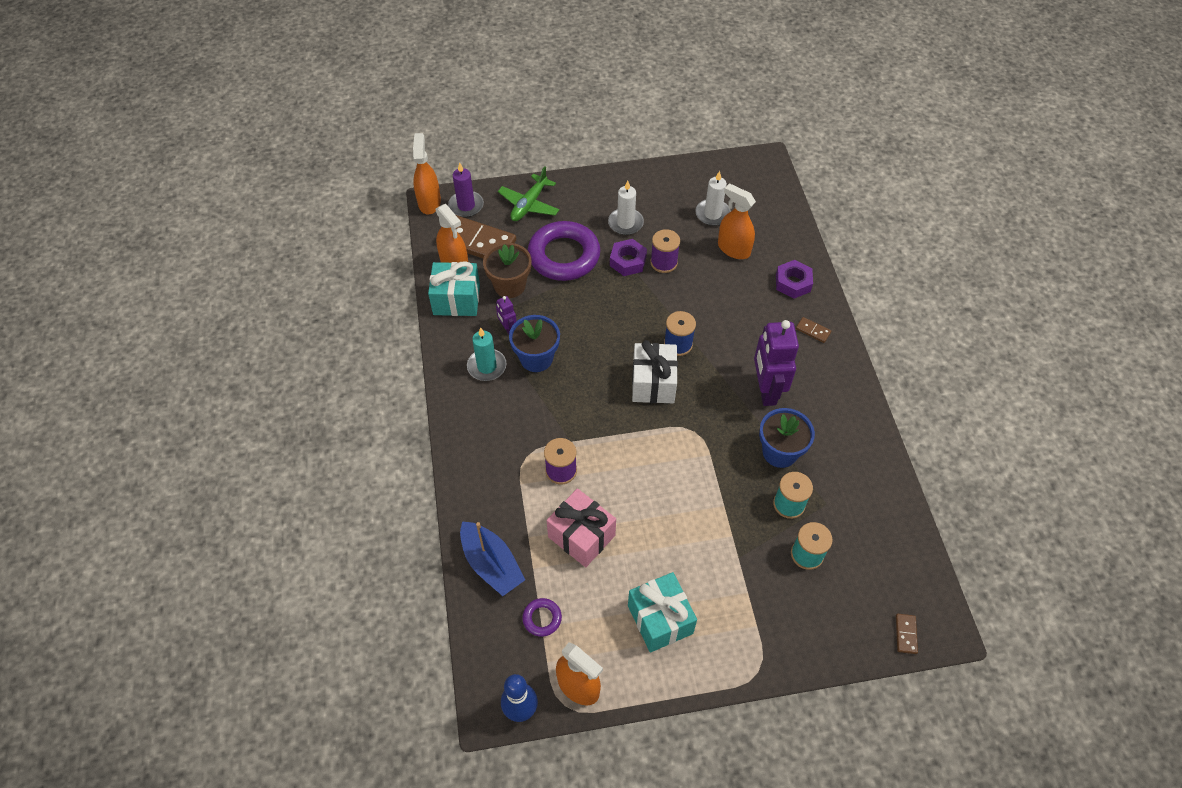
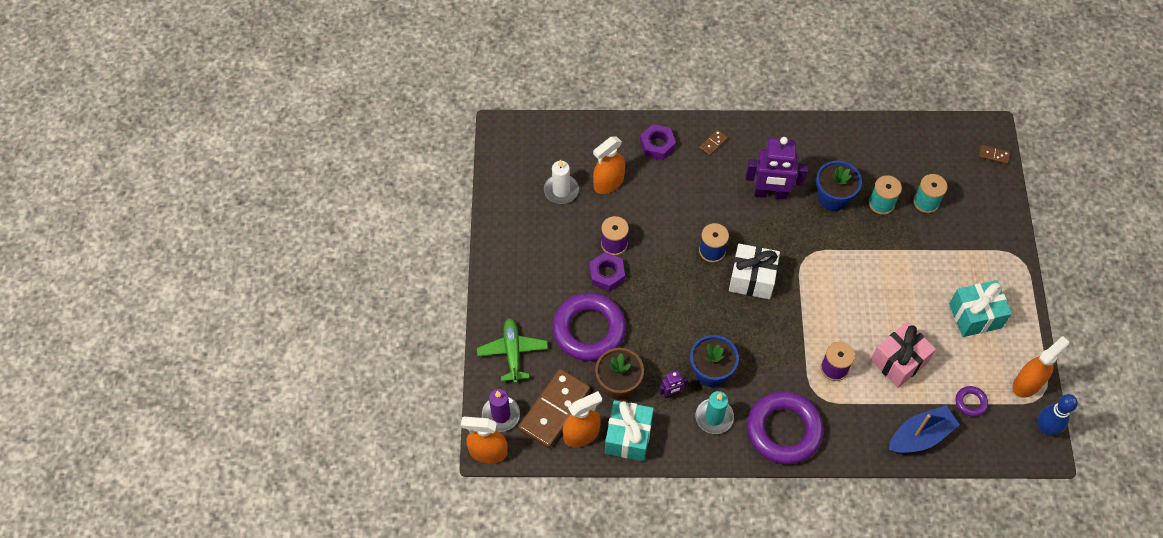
camera: 80 degrees left, 5 degrees up
(480, 429) = (784, 430): none -> purple ring
(529, 204) = (512, 352): green plane -> green plane turned 135 degrees counterclockwise
(625, 223) = (557, 268): white candle -> none

